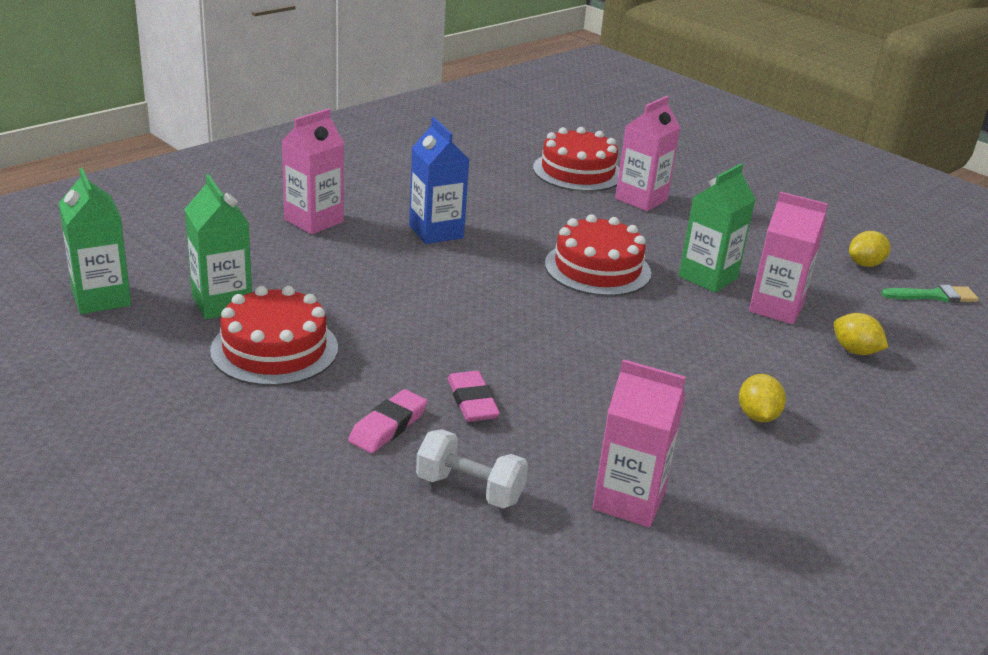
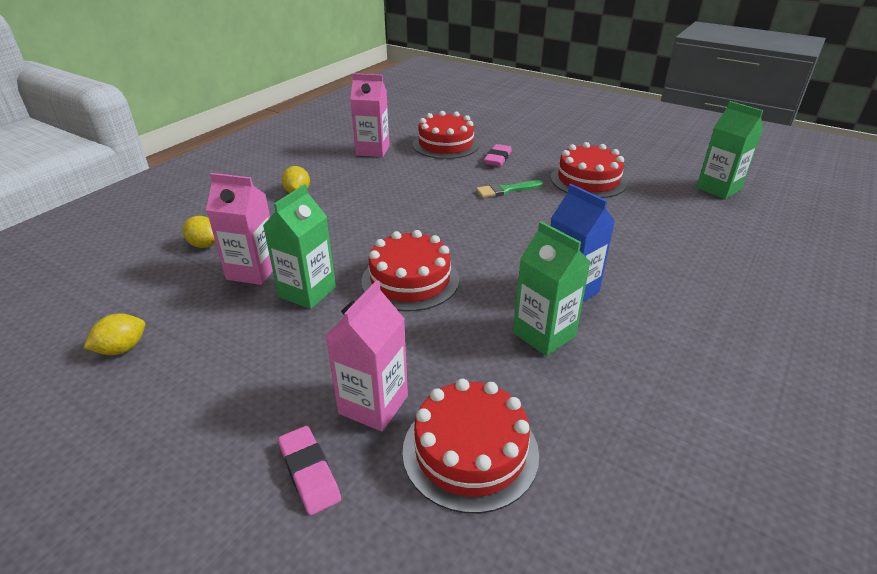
camera: 170 degrees right, 5 degrees up
(222, 303) = (650, 198): green carton -> green carton (544, 334)
(314, 221) = (680, 278): pink carton -> none
(469, 489) = (446, 144): white dumbbell -> red cake
(472, 401) = (463, 174): pink eraser -> pink eraser (309, 473)
(934, 296) = (77, 318): green brush -> green brush (506, 190)

